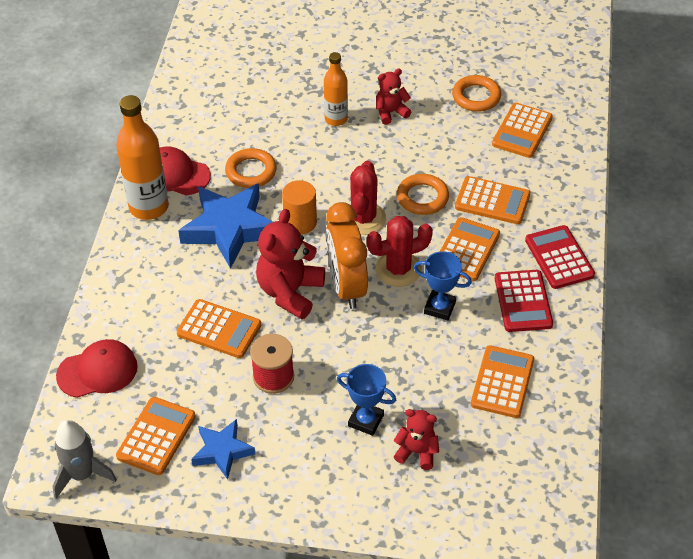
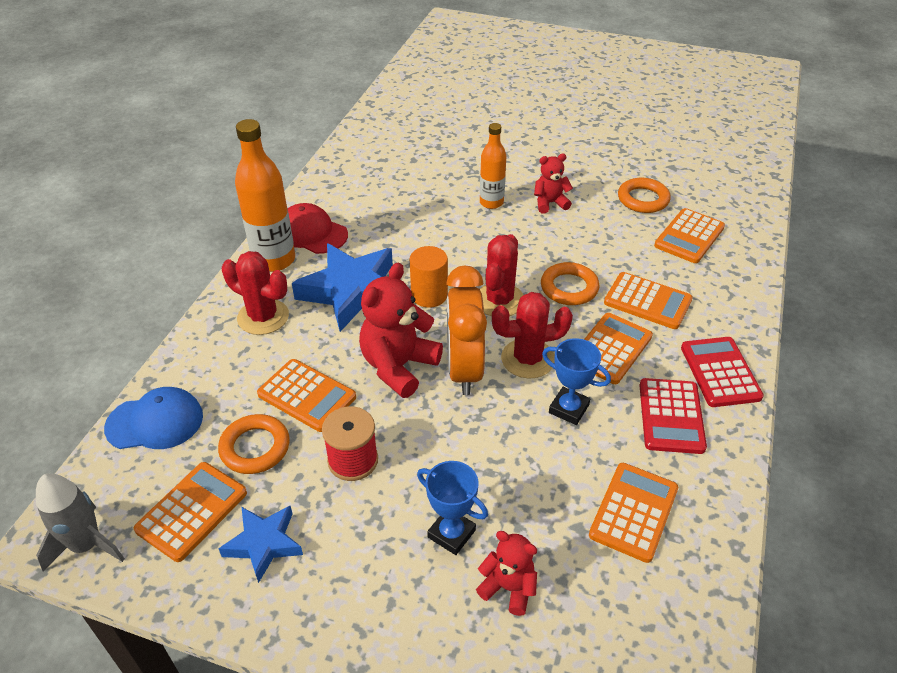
camera: 10 degrees right, 5 degrees down
(97, 371) = (155, 422): red cap -> blue cap
(157, 264) = (263, 317): none -> red cactus
(251, 171) = (390, 240): orange ring -> orange ring (255, 447)

